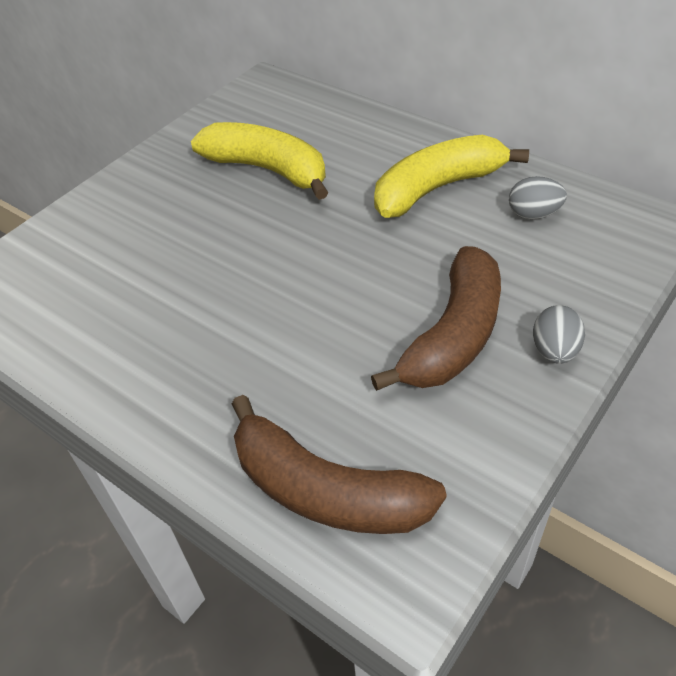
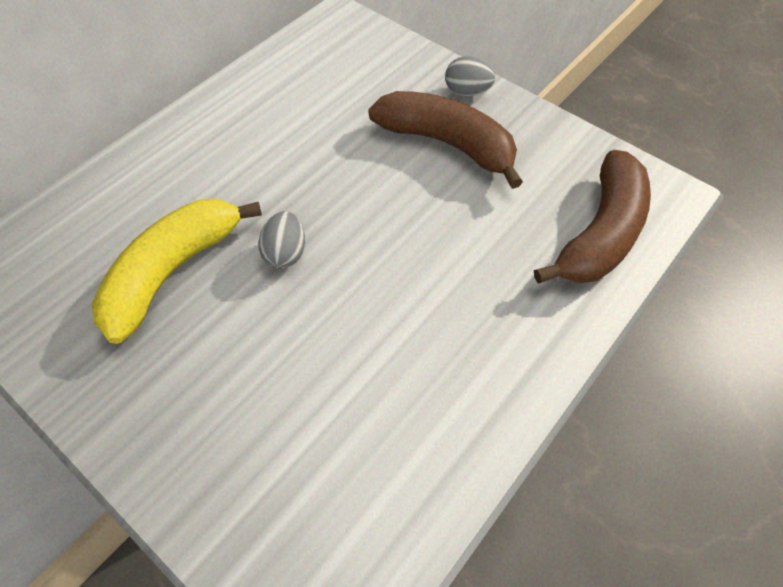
camera: 90 degrees left, 10 degrees up
(437, 188) = (256, 132): yellow banana -> none
(533, 214) = (312, 77): grey egg -> grey egg (285, 253)

